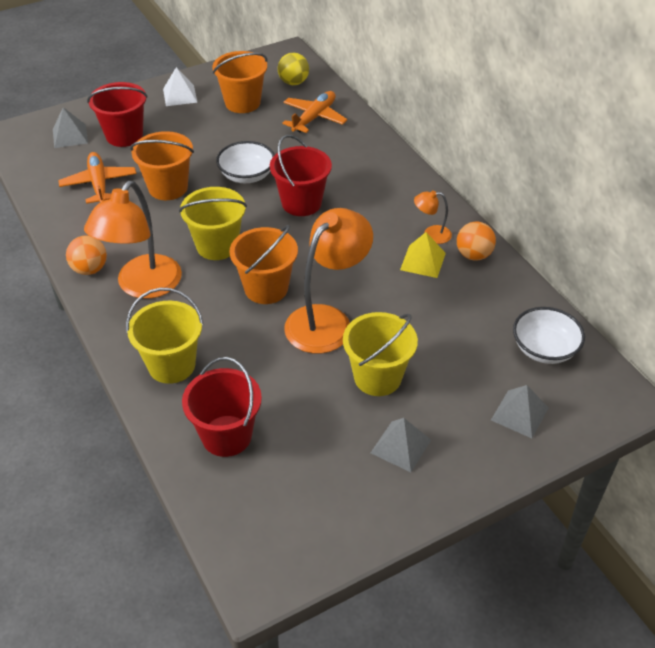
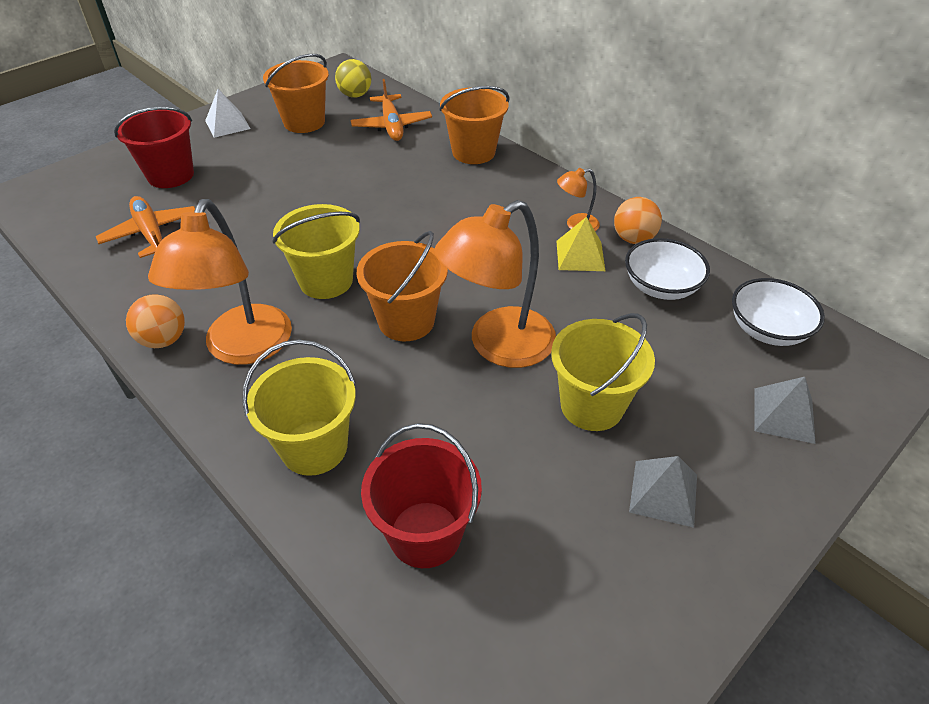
camera: 15 degrees left, 0 degrees up
(70, 136) = (100, 185): grey pyramid -> none
(168, 187) = (242, 224): orange bucket -> orange bucket (473, 152)
(247, 175) = (335, 196): white bowl -> white bowl (661, 286)
(301, 203) = (412, 215): red bucket -> none
(314, 117) = (392, 126): orange plane -> orange plane turned 150 degrees clockwise
(327, 320) = (498, 346): orange lamp -> orange lamp turned 150 degrees counterclockwise

